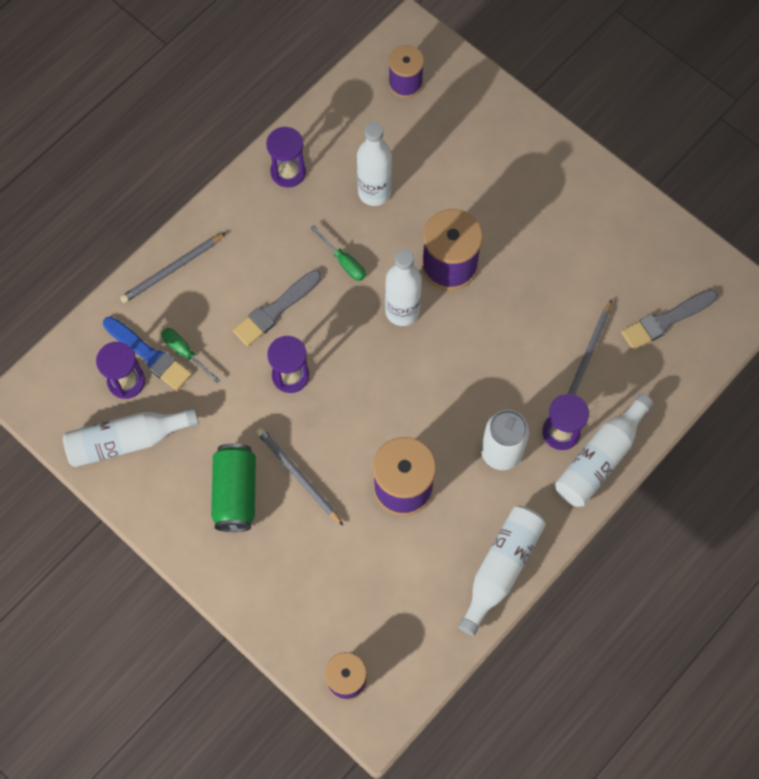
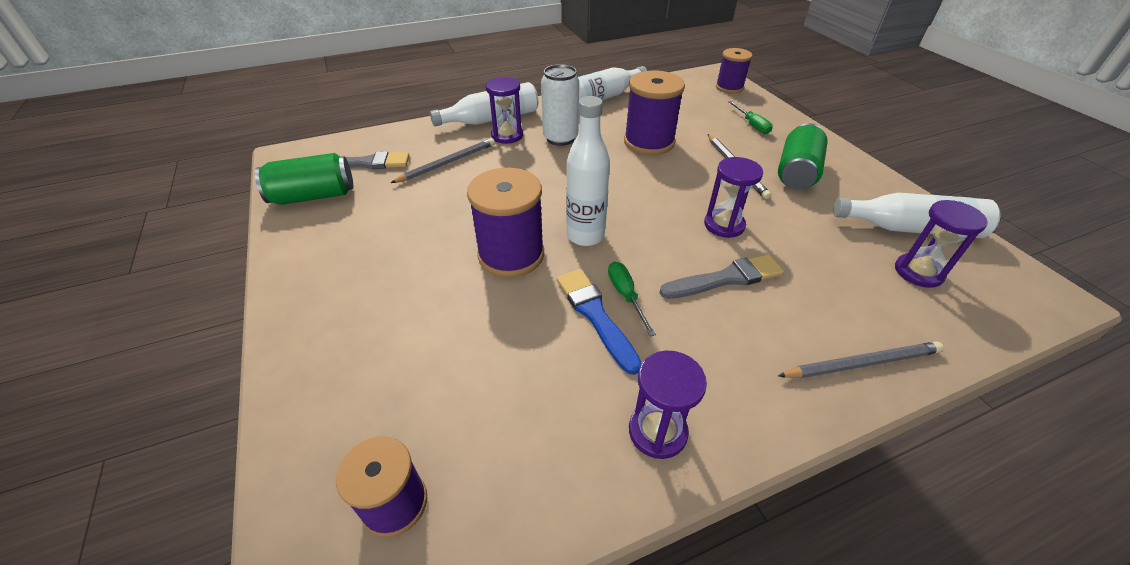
camera: 155 degrees left, 25 degrees down
(149, 355) = (890, 286): blue brush -> blue brush (595, 315)
(185, 352) = (843, 275): green screwdriver -> green screwdriver (752, 125)
(374, 192) = (547, 355): white bottle -> none
(666, 259) = (313, 196): none -> green can

